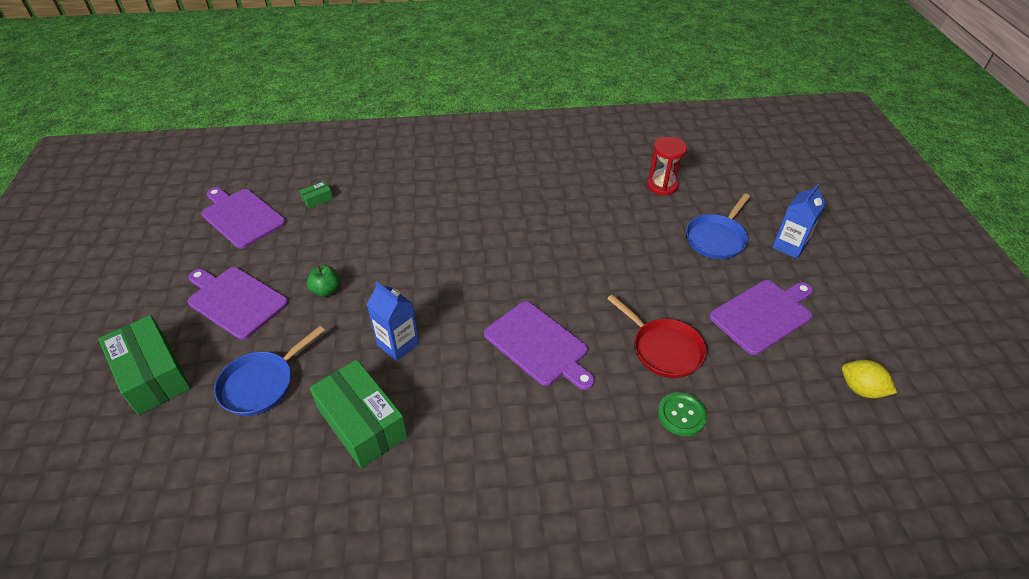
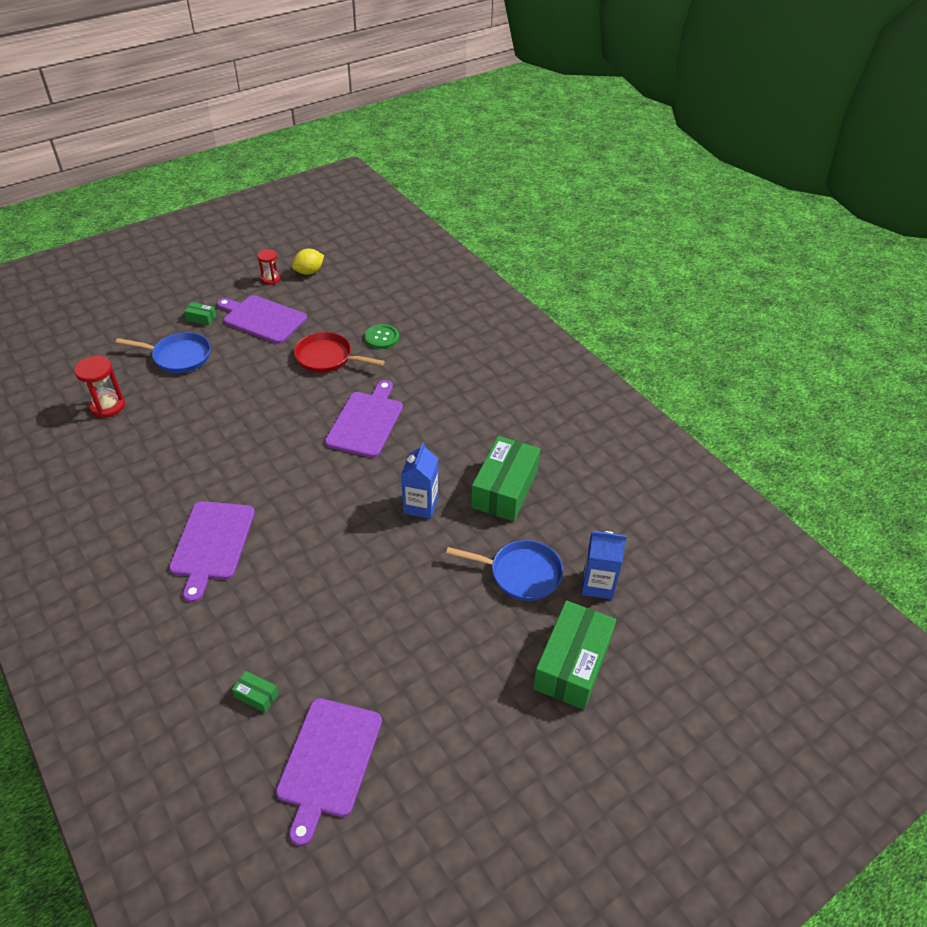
camera: 120 degrees left, 0 degrees up
(235, 301) = (453, 663): purple cutting board -> purple cutting board (212, 544)
(326, 290) = (393, 593): green apple -> none
(663, 349) = (327, 358): red pan -> red pan turned 90 degrees counterclockwise
(780, 267) = (201, 318): none -> green box
(789, 246) = (170, 317): blue carton -> blue carton (597, 584)
(850, 345) = (271, 279): none -> red hourglass
(861, 389) = (309, 272): yellow lemon -> yellow lemon turned 45 degrees clockwise

